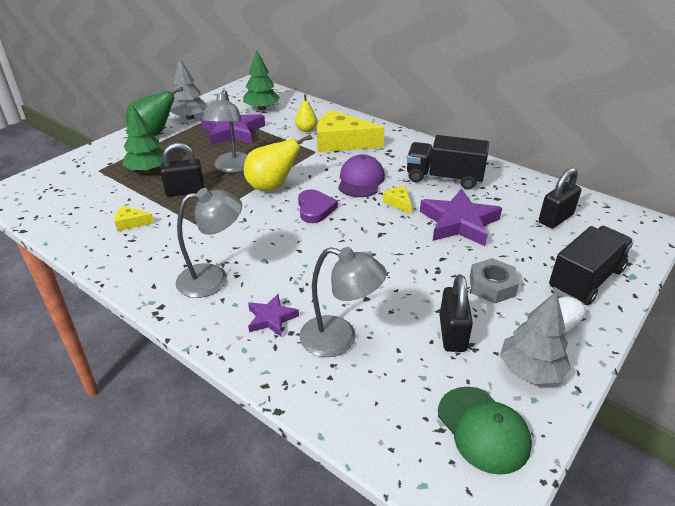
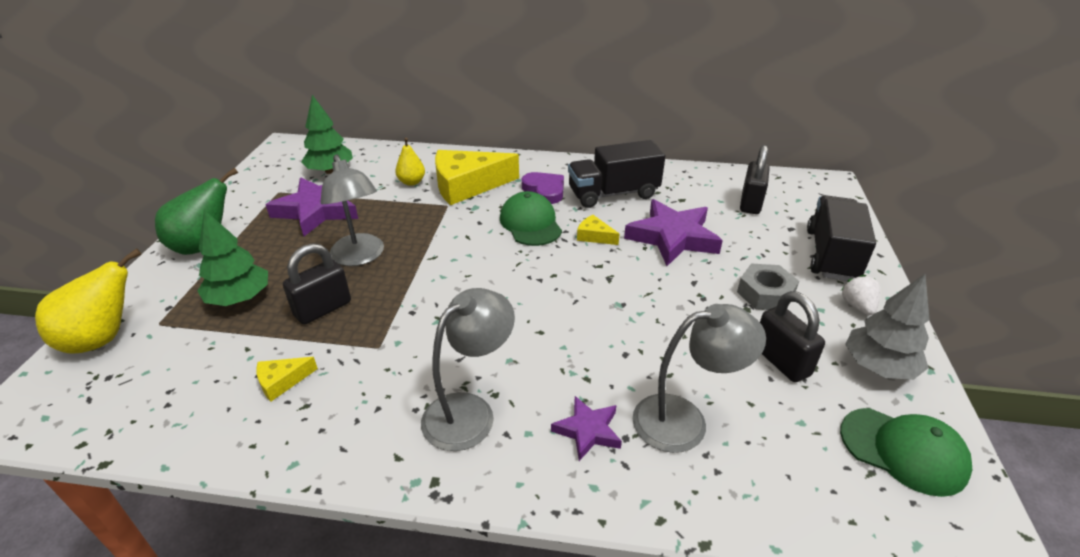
camera: 30 degrees left, 0 degrees up
(190, 117) = (239, 208): grey tree -> none
(272, 186) = (434, 264): yellow pear -> yellow pear (103, 339)
(315, 209) = (511, 274): purple heart -> purple heart (544, 190)
(361, 180) = (530, 223): purple cap -> green cap

